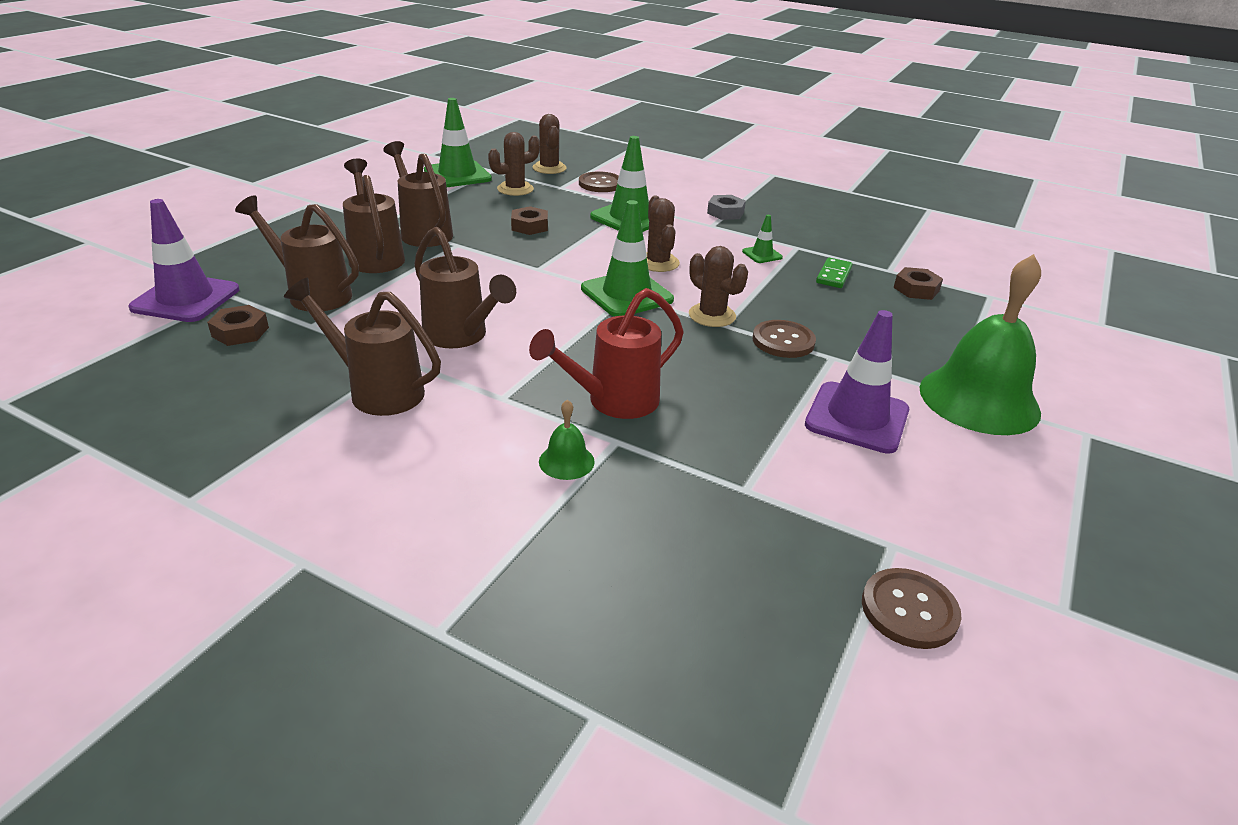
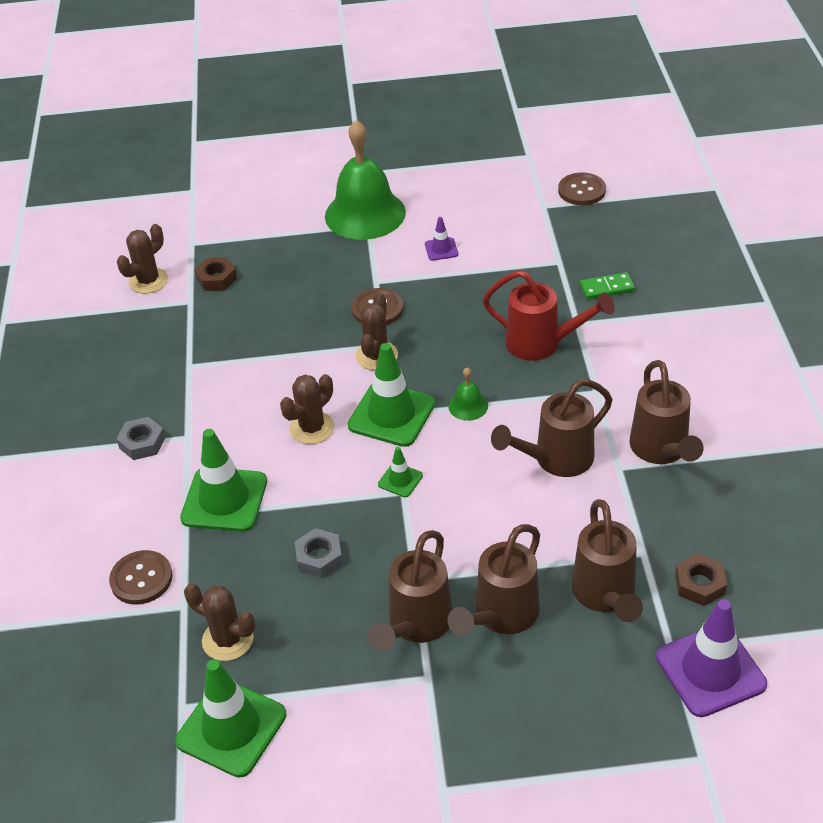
camera: 120 degrees left, 10 degrees up
(461, 336) = (556, 460): brown watering can -> brown watering can turned 135 degrees counterclockwise
(529, 226) = (319, 557): brown nut -> grey nut
(549, 168) = (126, 658): brown cactus -> brown cactus (148, 281)
(566, 461) = (618, 331): green bell -> green bell (468, 406)
(762, 254) = (228, 378): green traffic cone -> green traffic cone (400, 480)
(834, 275) = (232, 325): green domino -> green domino (606, 288)
(857, 418) = (441, 249): purple traffic cone -> purple traffic cone, size x0.48

